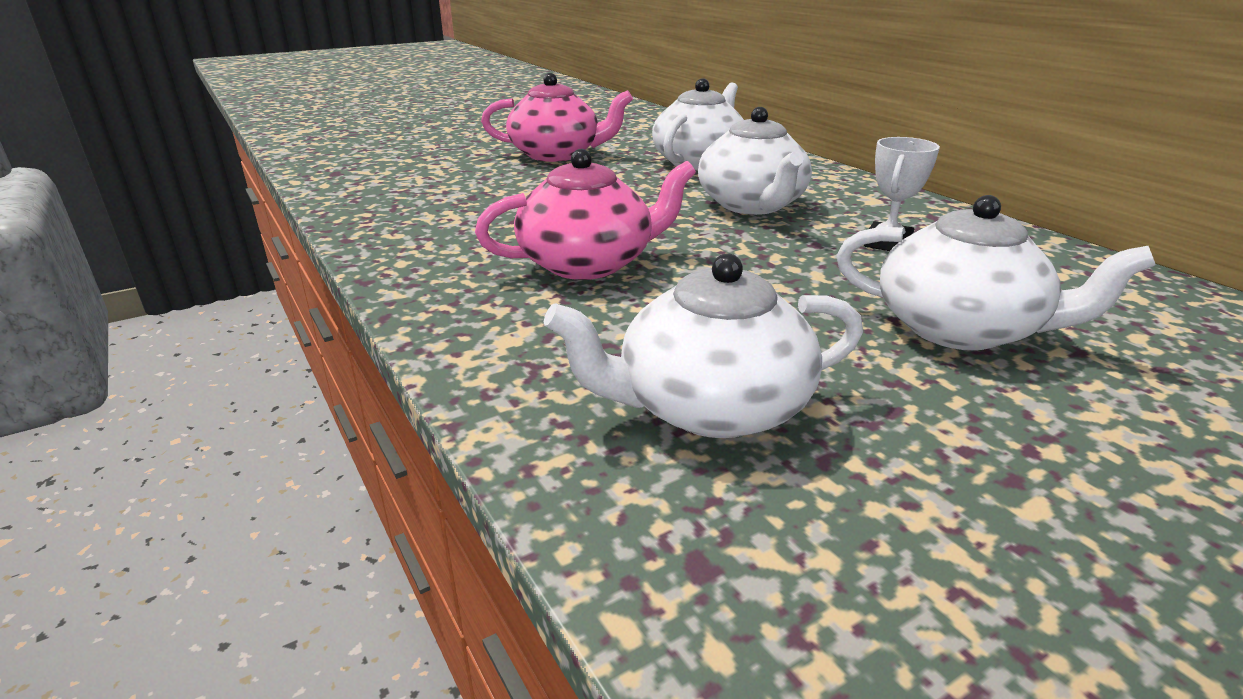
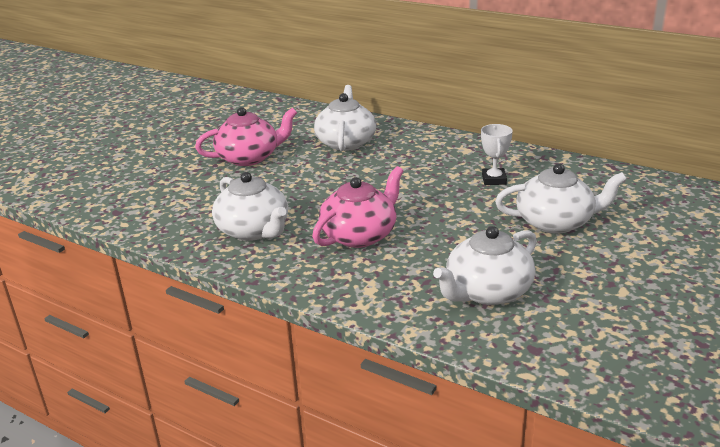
camera: 25 degrees left, 0 degrees up
(752, 205) = (407, 170): white teapot -> white teapot (254, 230)

